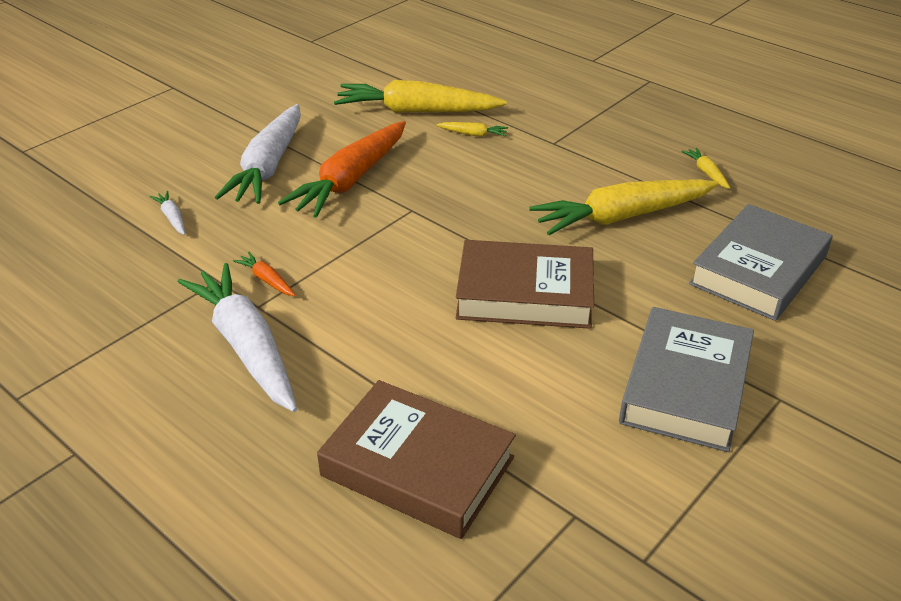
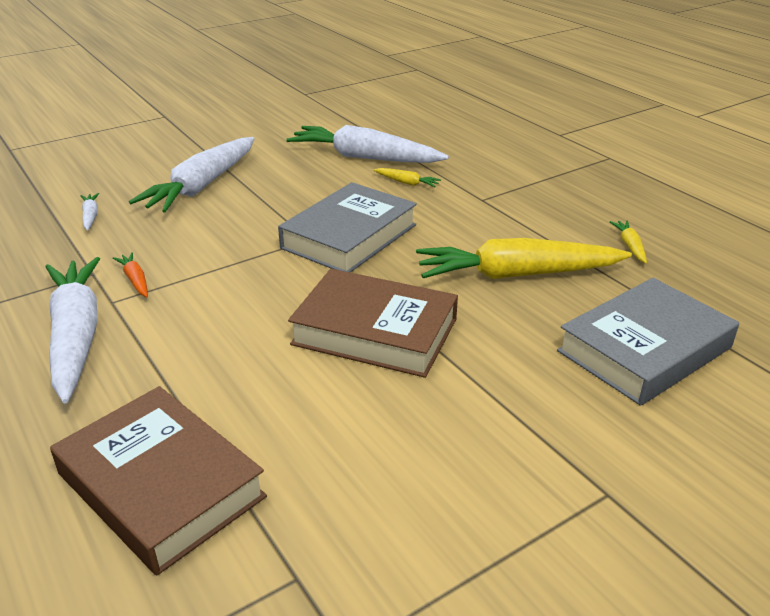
camera: 15 degrees right, 5 degrees down
(351, 180) = (268, 206): orange carrot -> none
(416, 111) = (364, 158): yellow carrot -> white carrot
(685, 386) = (500, 458): grey book -> grey book (349, 236)

